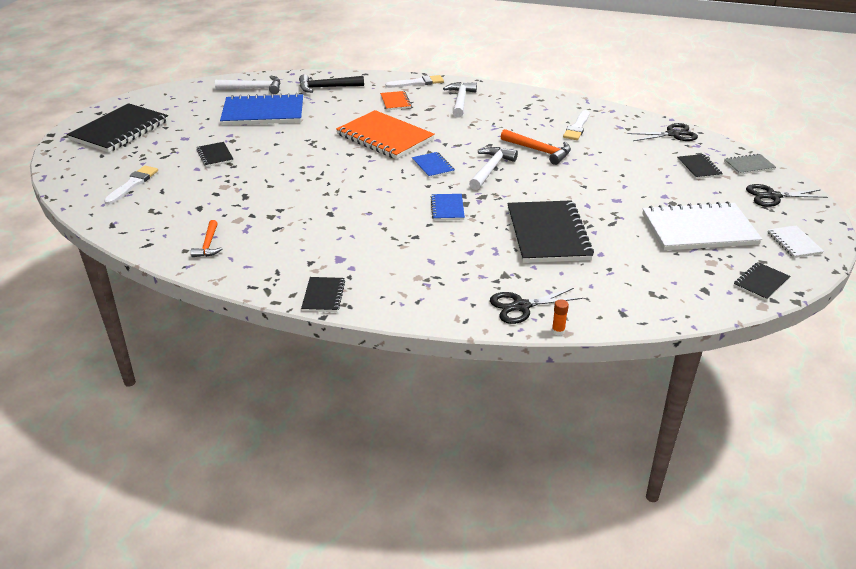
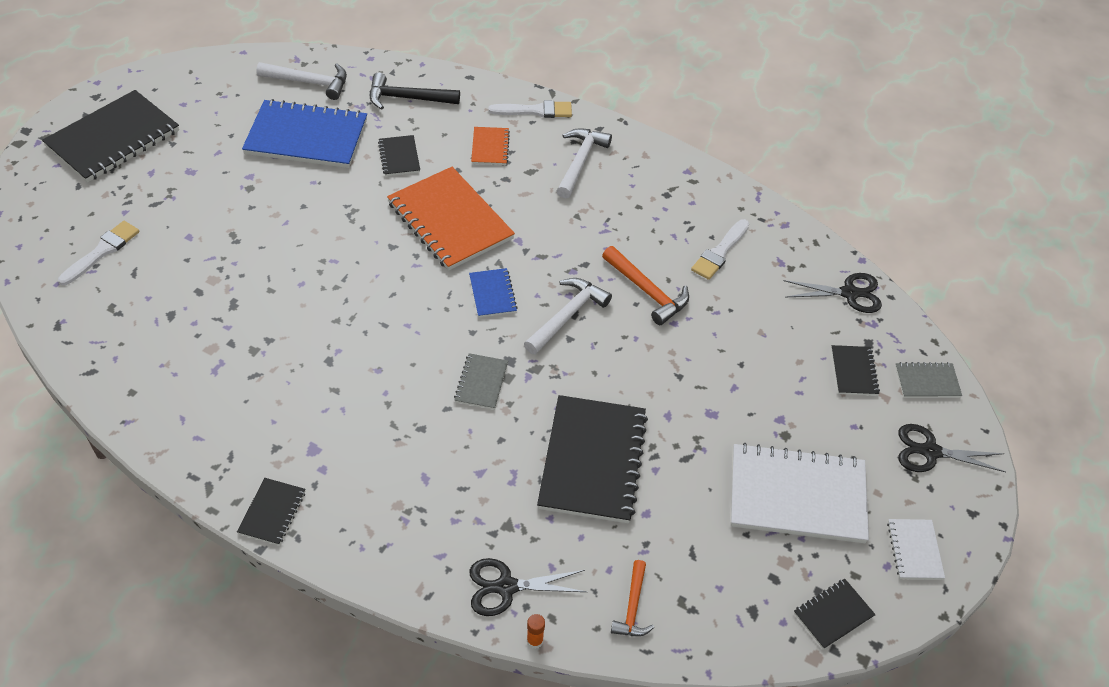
camera: 10 degrees right, 15 degrees up
(208, 245) = (162, 388): orange hammer -> orange hammer (632, 607)
(215, 155) = (219, 215): black notebook -> black notebook (399, 157)
(447, 208) = (481, 382): blue notebook -> grey notebook

